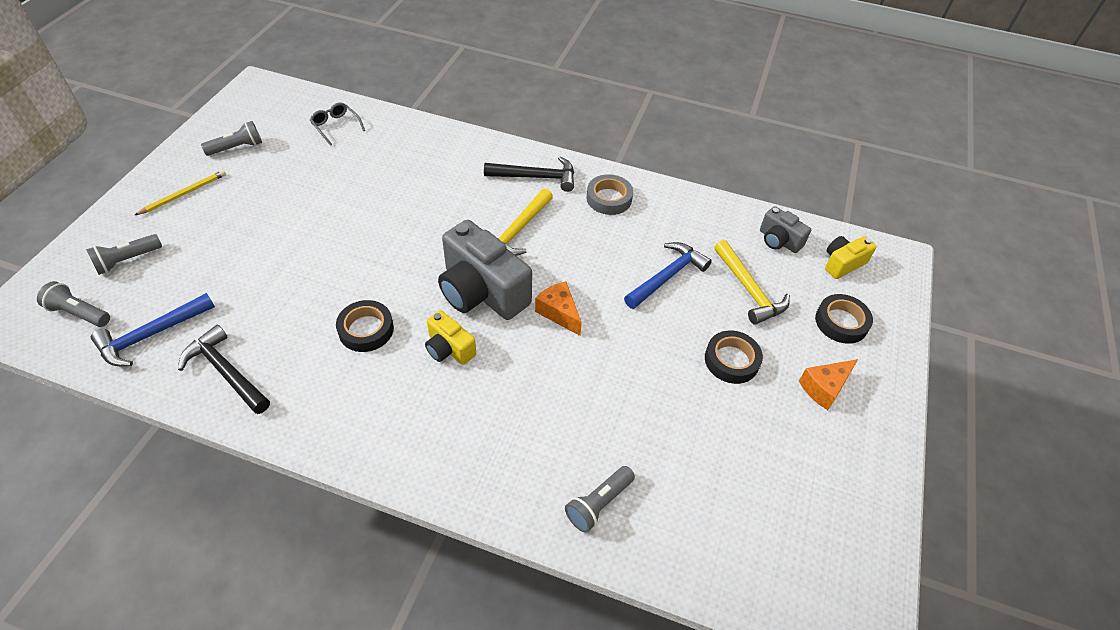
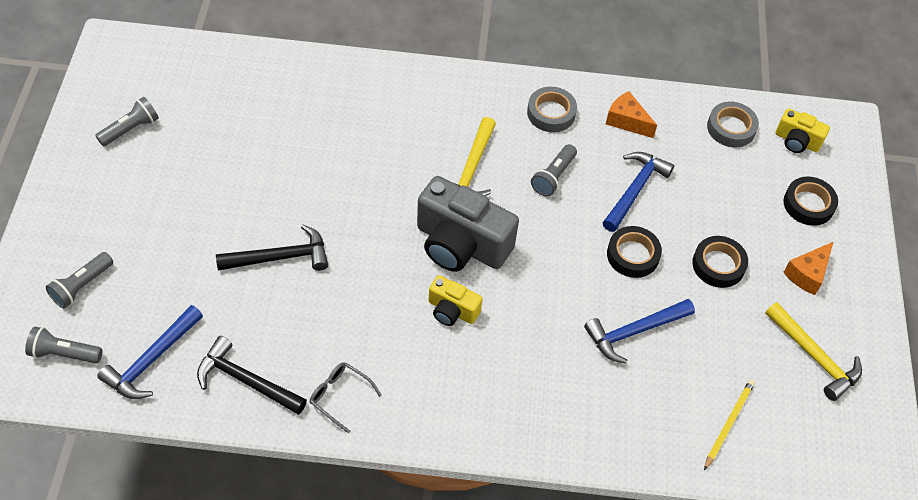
camera: 15 degrees left, 5 degrees up
(184, 194) = (101, 197): yellow pencil -> yellow pencil (728, 423)
(336, 126) = (228, 81): grey glasses -> grey glasses (340, 396)
(366, 329) = (363, 308): black tape -> black tape (632, 255)
(536, 177) = (468, 102): black hammer -> black hammer (280, 257)
(559, 313) = (543, 251): orange cheese -> orange cheese (626, 121)
(599, 503) = (639, 425): grey flashlight -> grey flashlight (553, 177)
(624, 407) = (634, 332): none -> blue hammer
(749, 289) = (715, 187): yellow hammer -> yellow hammer (814, 356)
(779, 240) = (731, 128): grey camera -> grey tape
(842, 264) = (796, 141): yellow camera -> yellow camera turned 105 degrees counterclockwise

